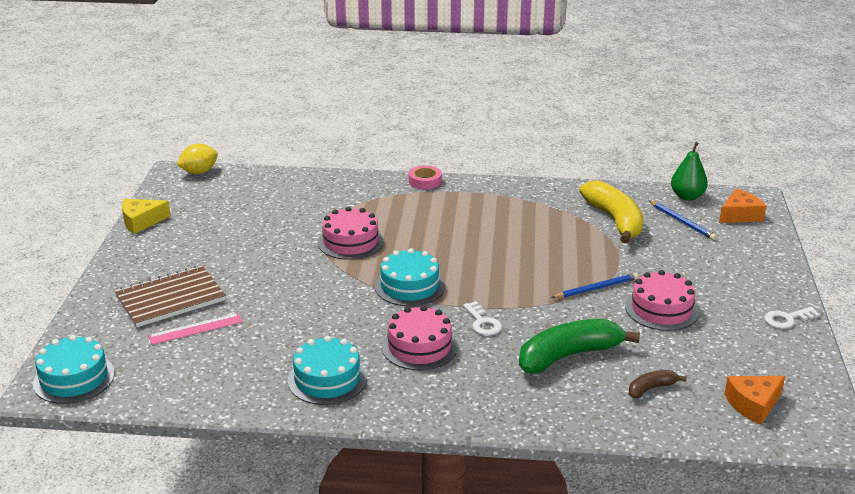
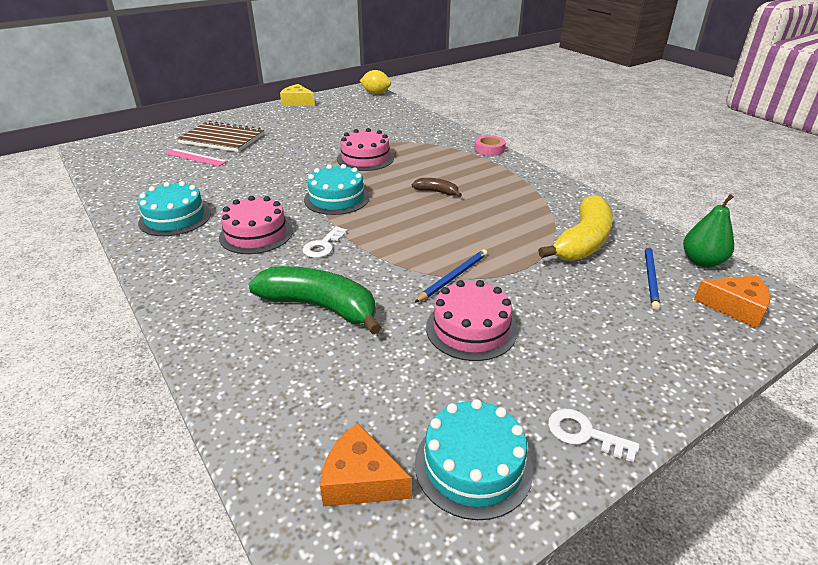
camera: 50 degrees right, 5 degrees up
(74, 378) = (107, 149): turquoise cake -> turquoise cake (473, 465)
(596, 288) = (453, 277): blue pencil -> blue pencil turned 75 degrees counterclockwise
(651, 388) = (315, 381): brown banana -> brown banana (437, 192)

